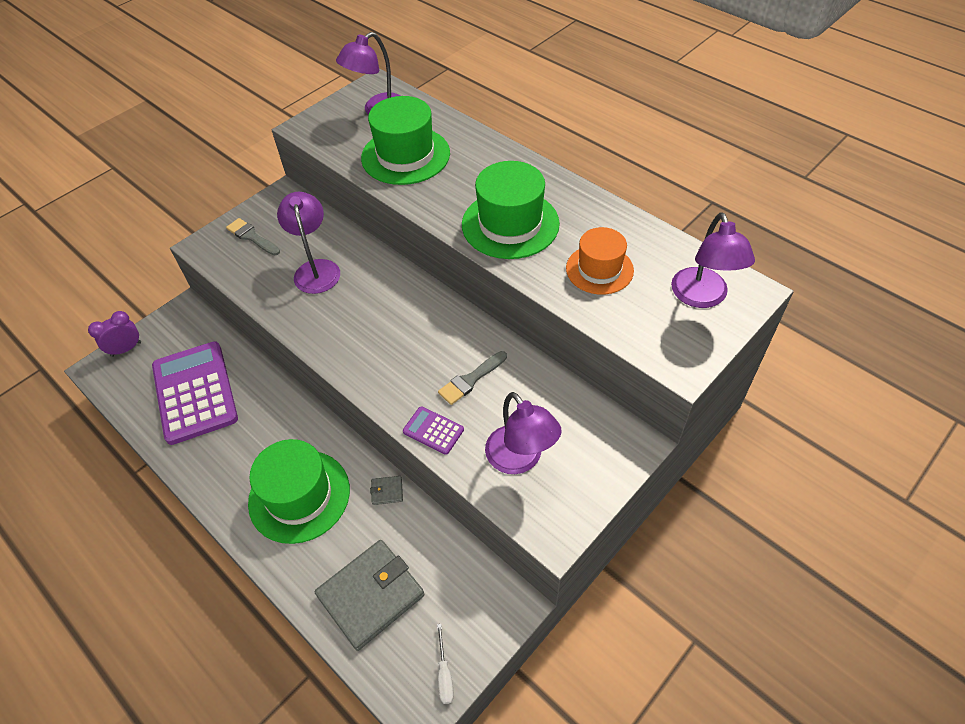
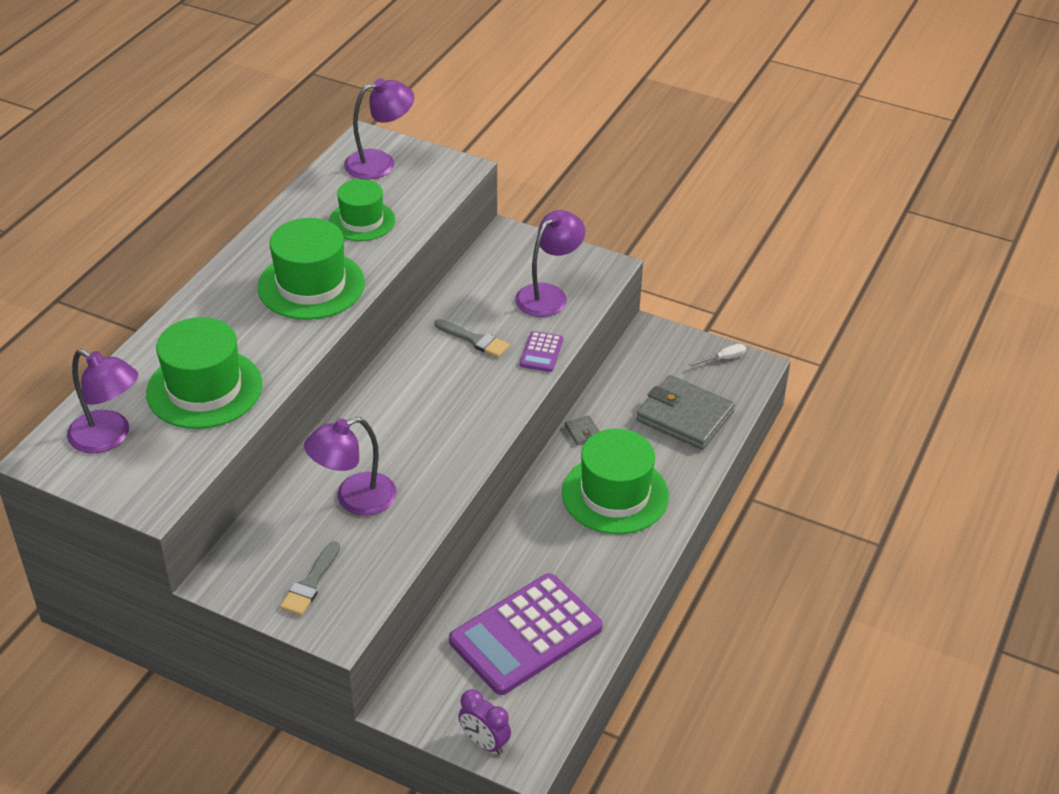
camera: 110 degrees left, 10 degrees down
(599, 269) = (362, 221): orange hat -> green hat

